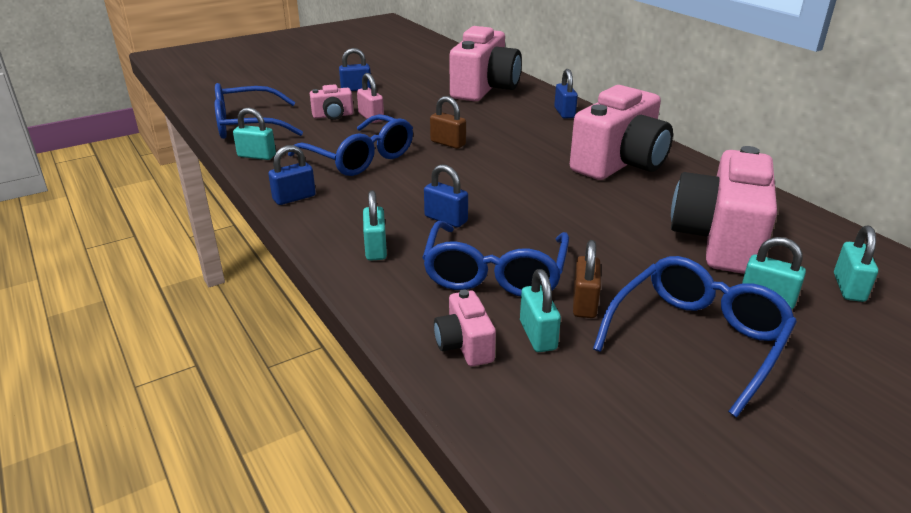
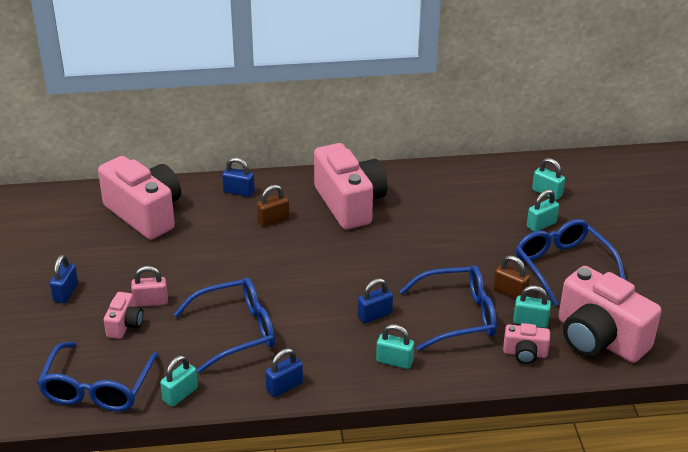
camera: 65 degrees left, 5 degrees up
(294, 198) = (284, 386): blue padlock -> blue padlock turned 60 degrees clockwise
(448, 143) = (246, 273): brown padlock -> brown padlock (273, 220)
(495, 274) = (458, 316): blue glasses -> blue glasses turned 45 degrees counterclockwise
(719, 240) = (475, 211): pink camera -> pink camera (599, 339)

